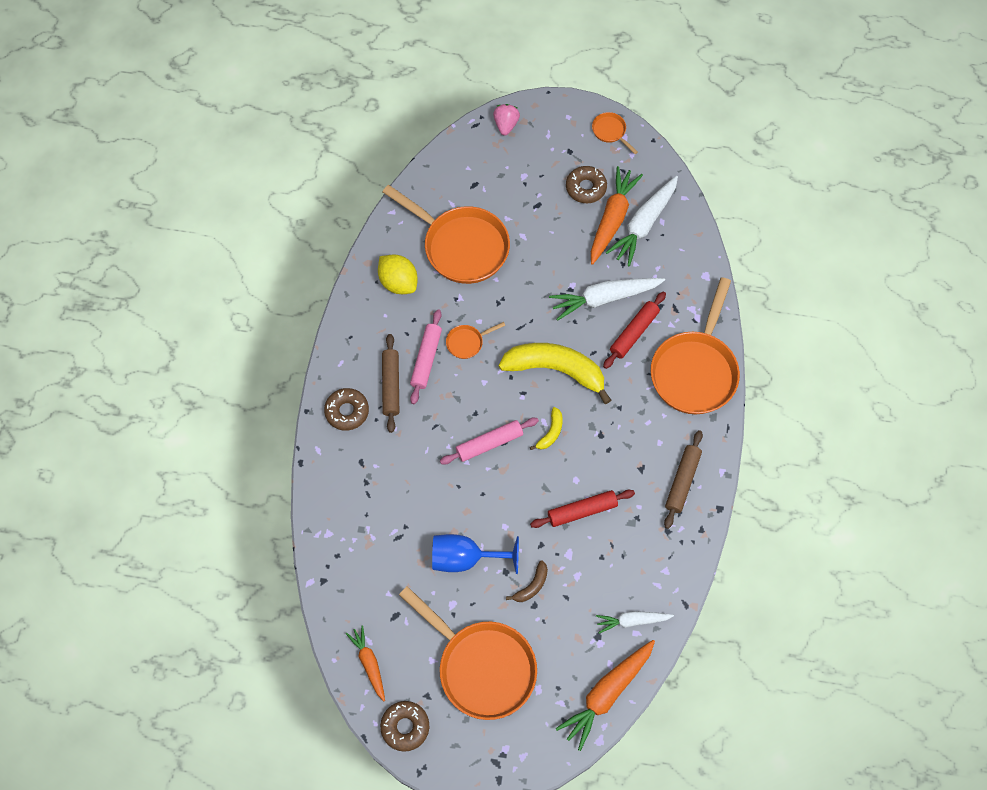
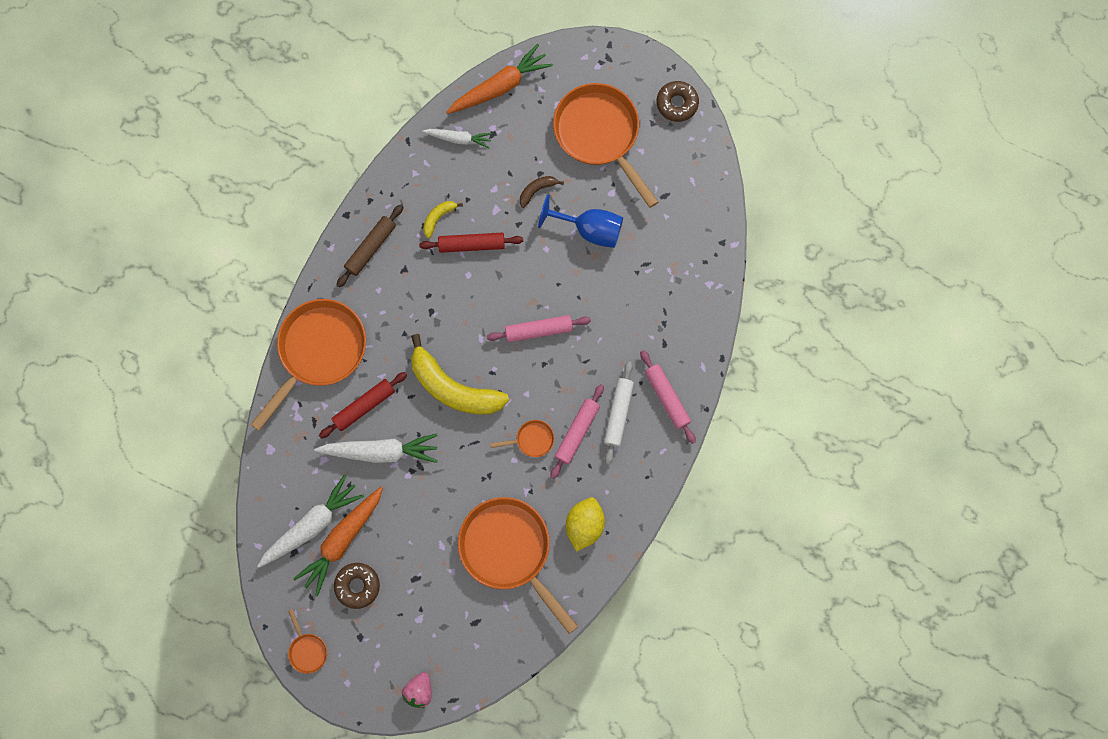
camera: 165 degrees left, 10 degrees up
(347, 411) = (667, 398): brown donut -> pink rolling pin
(369, 663) = (696, 162): orange carrot -> none
(391, 385) = (618, 414): brown rolling pin -> white rolling pin
(398, 282) = (584, 525): yellow lemon -> yellow lemon turned 45 degrees clockwise
(550, 432) = (477, 326): yellow banana -> yellow banana (438, 218)

